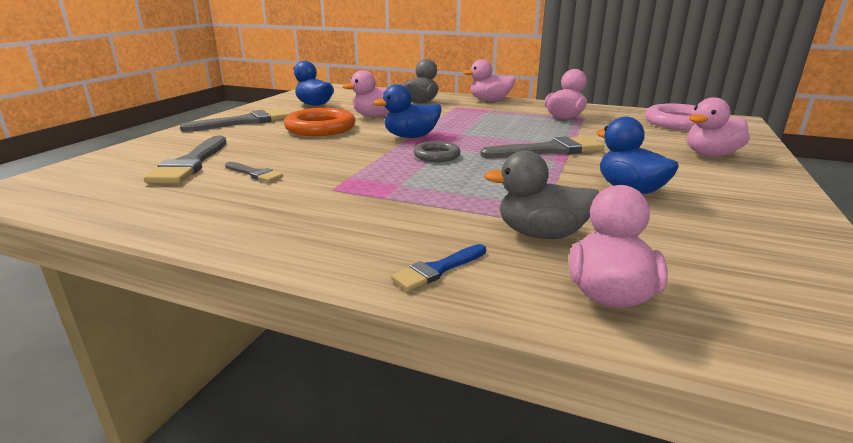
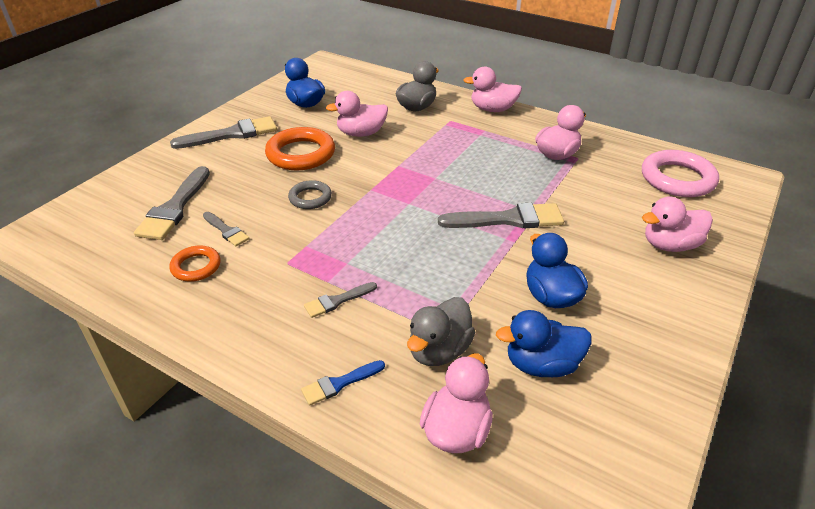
camera: 10 degrees right, 15 degrees up
(224, 198) = (196, 266): none -> orange ring
(402, 209) = (337, 301): none -> grey brush
(411, 137) = (383, 179): blue duck -> blue duck (541, 365)
(437, 156) = (396, 217): grey ring -> grey ring (310, 198)
(541, 234) = (439, 350): grey duck -> grey duck turned 75 degrees counterclockwise

